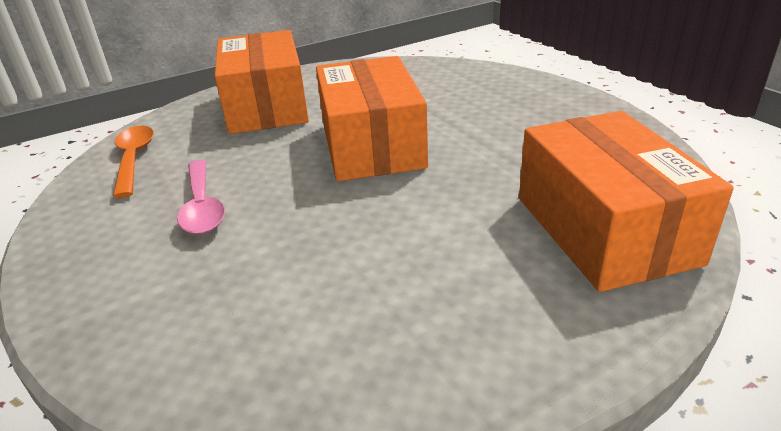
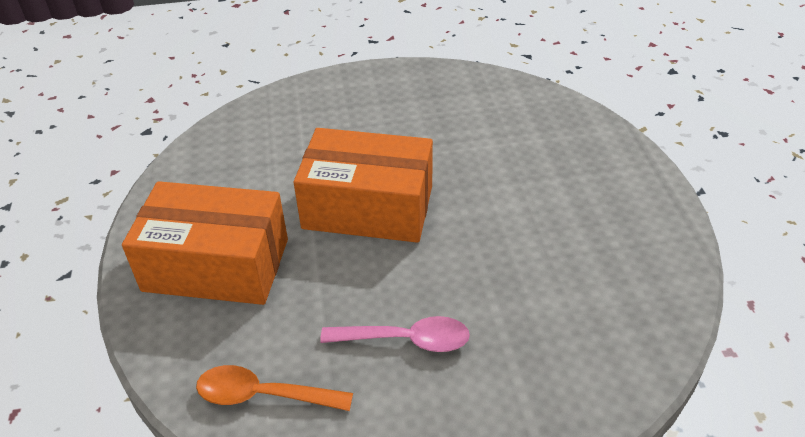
camera: 70 degrees left, 10 degrees up
(604, 229) = (555, 135): orange box -> none

